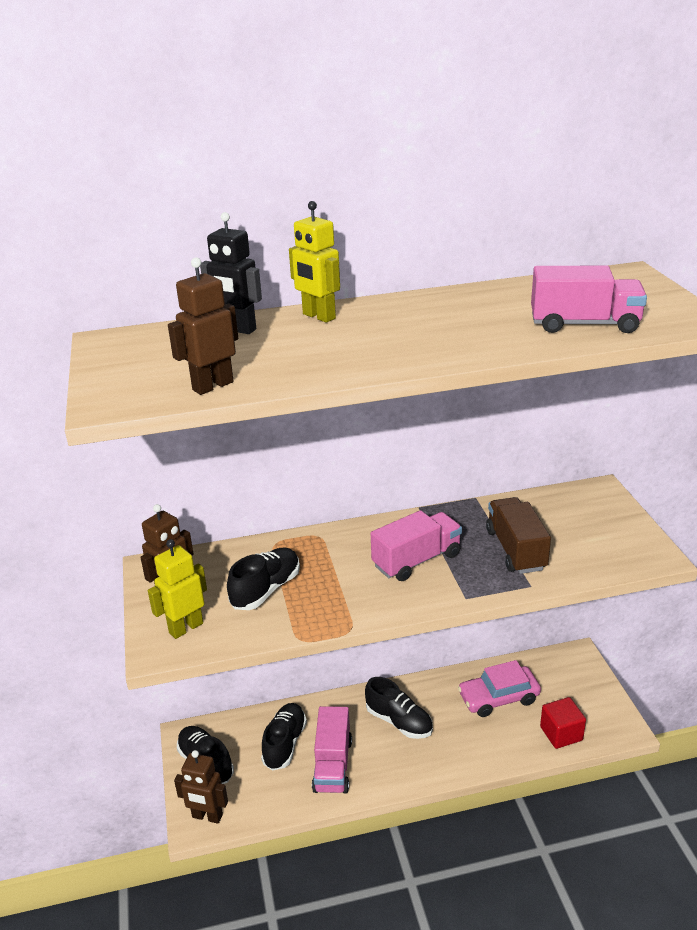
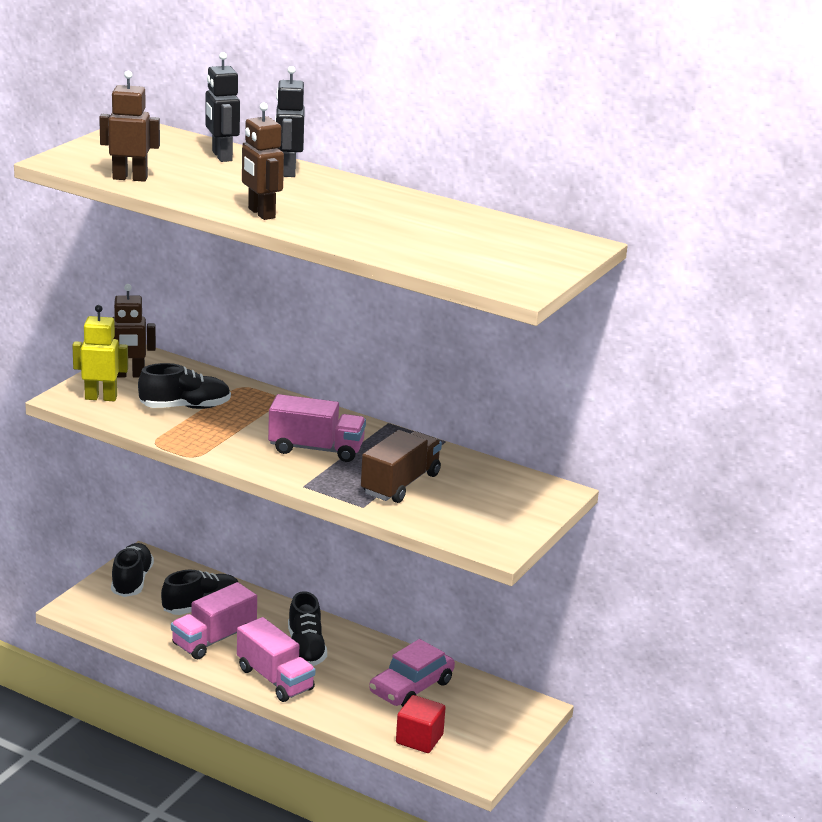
camera: 40 degrees right, 5 degrees down
(207, 816) = (87, 609): brown robot -> brown robot (261, 213)
(318, 316) = (288, 171): yellow robot -> black robot
(498, 698) = (411, 687): pink car -> pink car turned 75 degrees counterclockwise
(584, 324) = (438, 253): pink truck -> pink truck (275, 679)

